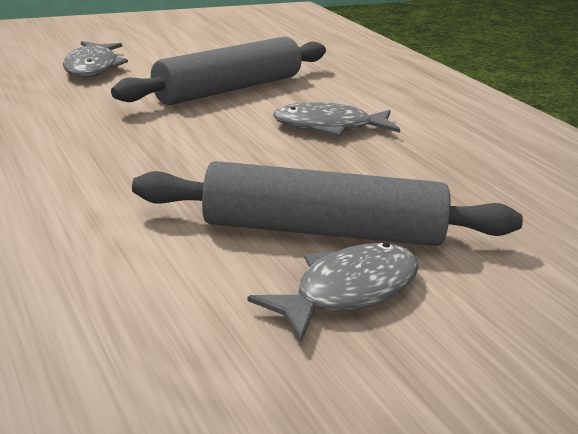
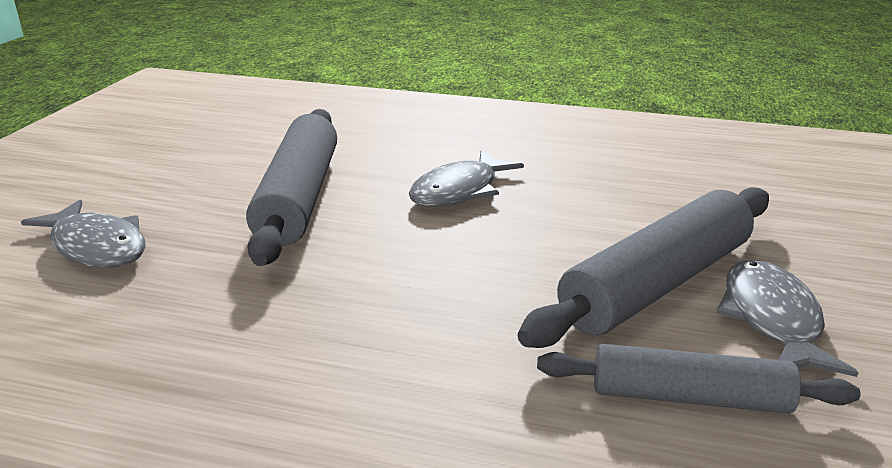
camera: 45 degrees left, 0 degrees up
(182, 280) = (689, 397): none -> grey rolling pin

